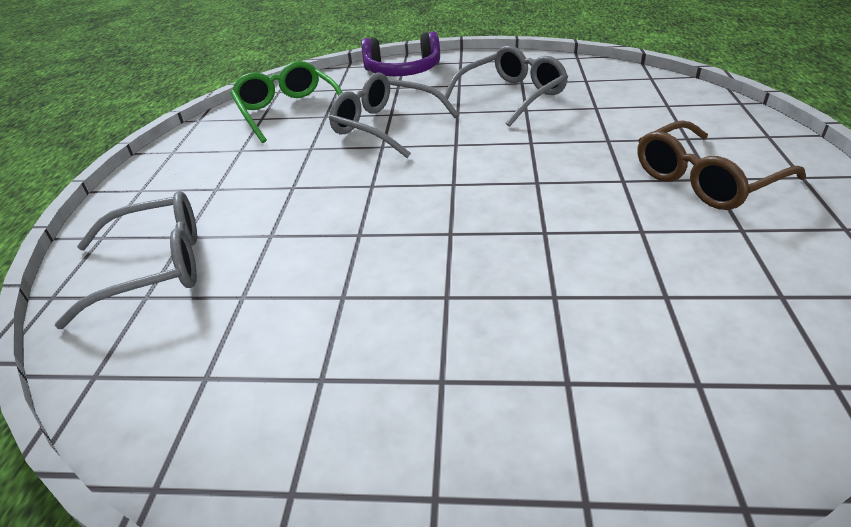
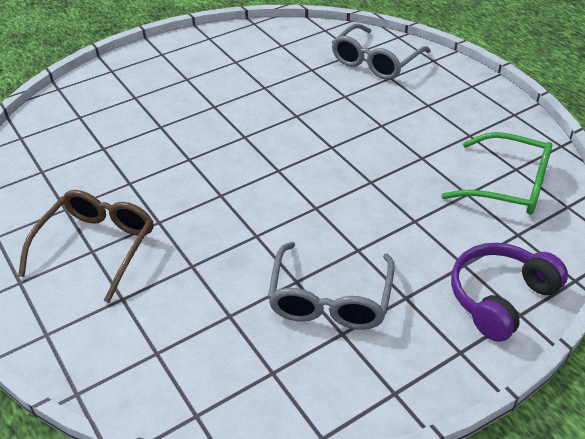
camera: 140 degrees right, 5 degrees up
(385, 126) = (398, 203): grey glasses -> none

